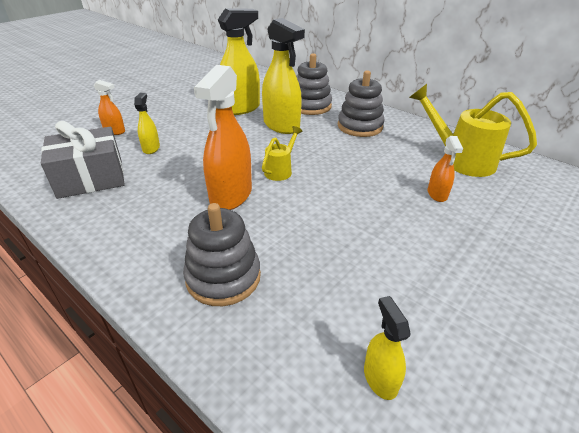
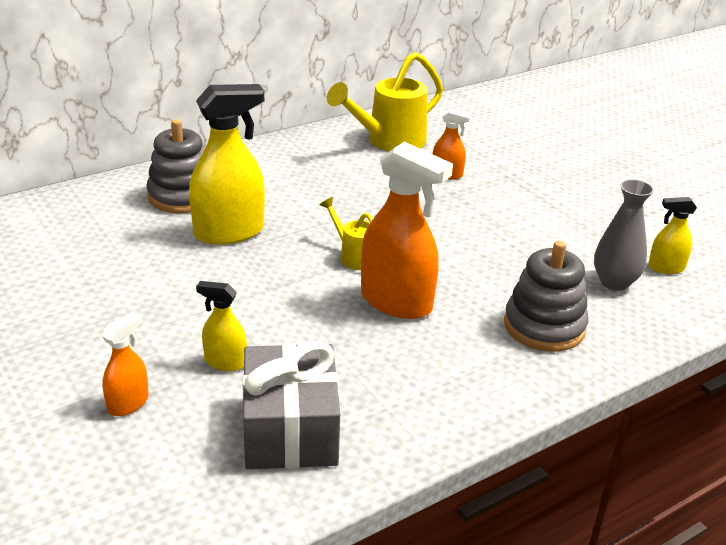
camera: 75 degrees left, 5 degrees down
(240, 108) = (140, 258): yellow spray bottle -> none
(321, 326) = (614, 282): none -> grey vase
(360, 126) = (273, 176): grey stacking toy -> none

